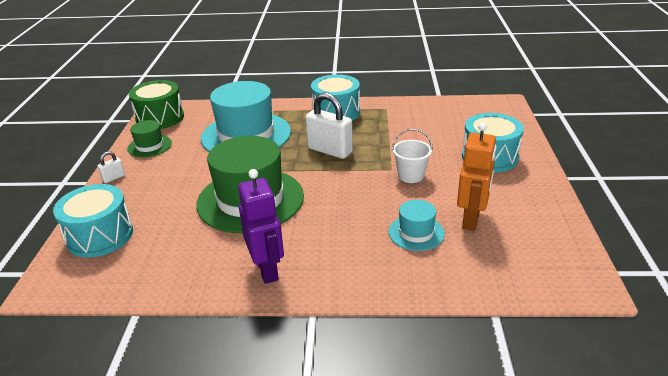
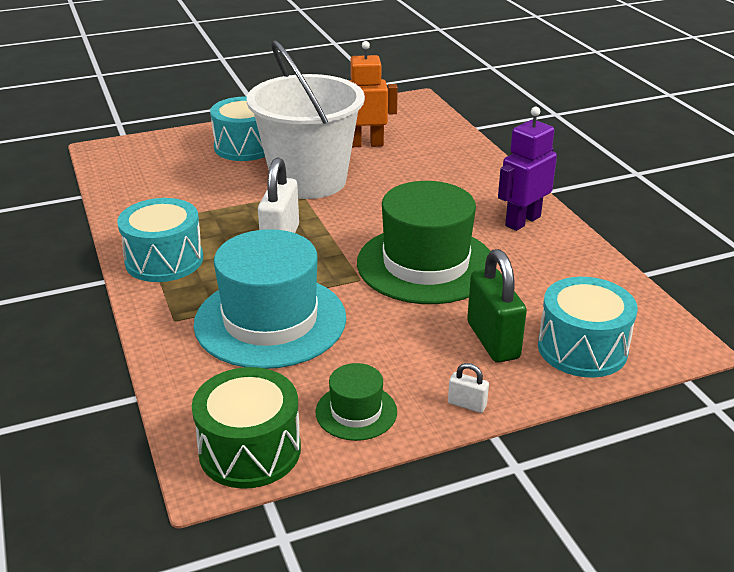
camera: 115 degrees left, 0 degrees up
(148, 203) = (493, 340): none -> green padlock
(411, 176) = (309, 180): white bucket -> white bucket, size x2.50
(416, 233) = (406, 164): turquoise hat -> none

